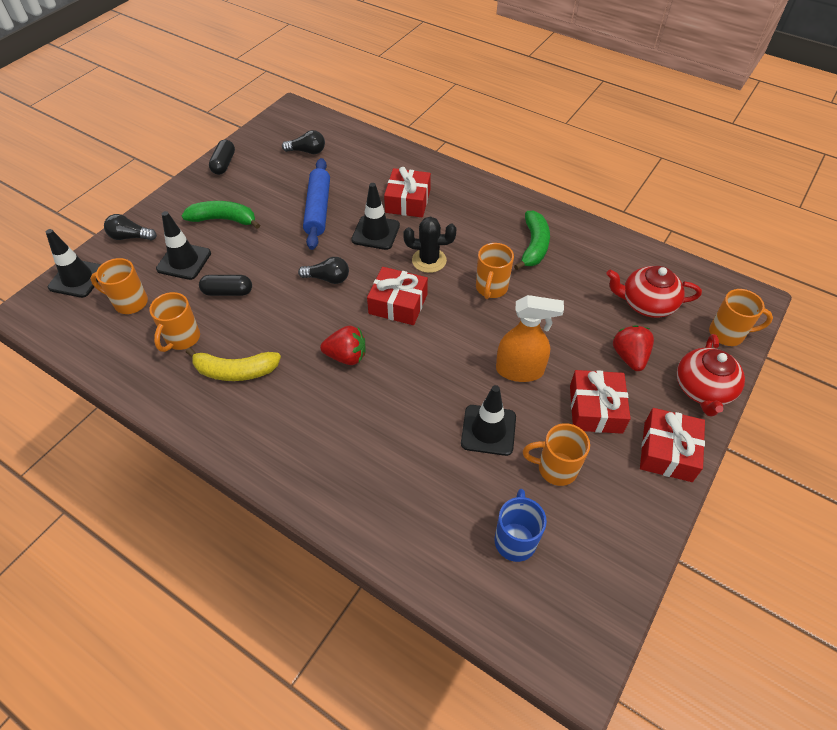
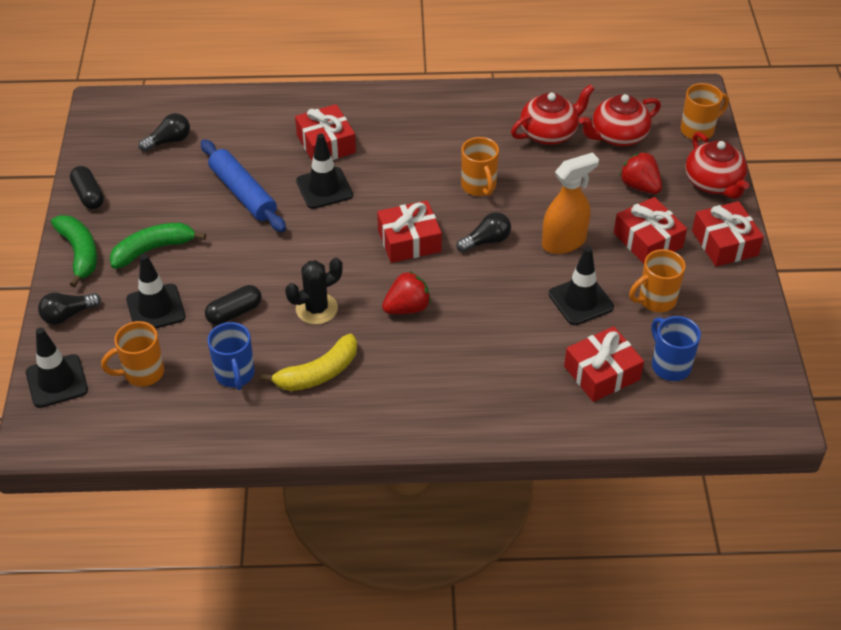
camera: 35 degrees left, 5 degrees down
(182, 339) = (235, 375): orange mug -> blue mug
(328, 278) = (321, 252): black light bulb -> black light bulb (486, 241)
(429, 260) = (400, 189): black cactus -> black cactus (316, 309)
(448, 508) = (602, 373): none -> red gift
(534, 246) = (482, 131): green banana -> green banana (79, 253)
(588, 273) = (549, 133): none -> red teapot

